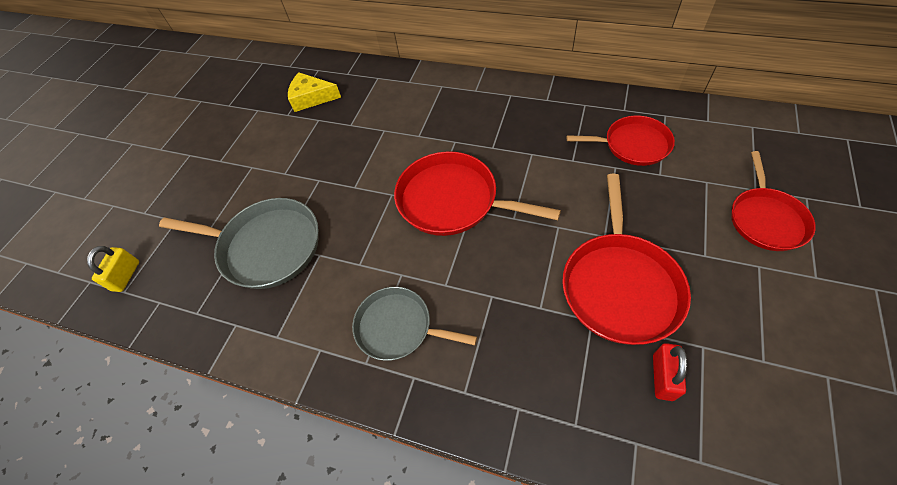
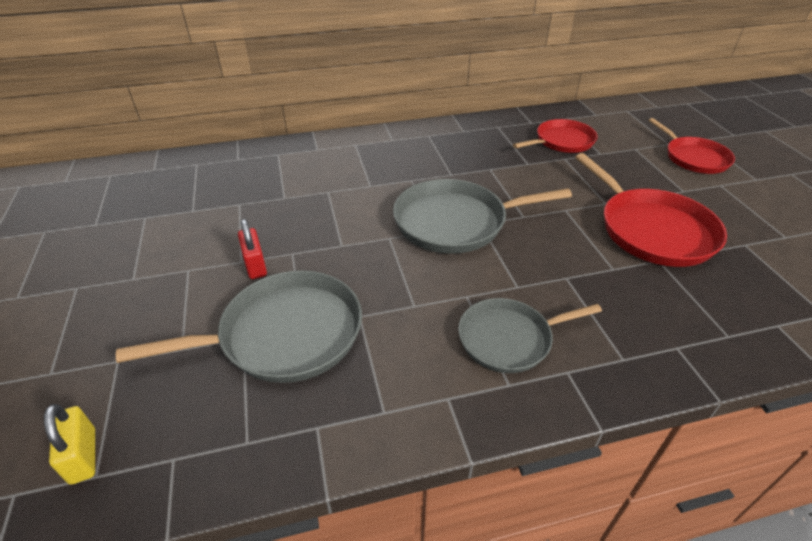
camera: 40 degrees left, 15 degrees down
(311, 98) = (211, 188): yellow cheese -> none
(452, 200) = (456, 222): red pan -> grey pan
(662, 377) = (744, 274): red padlock -> red padlock (255, 265)

